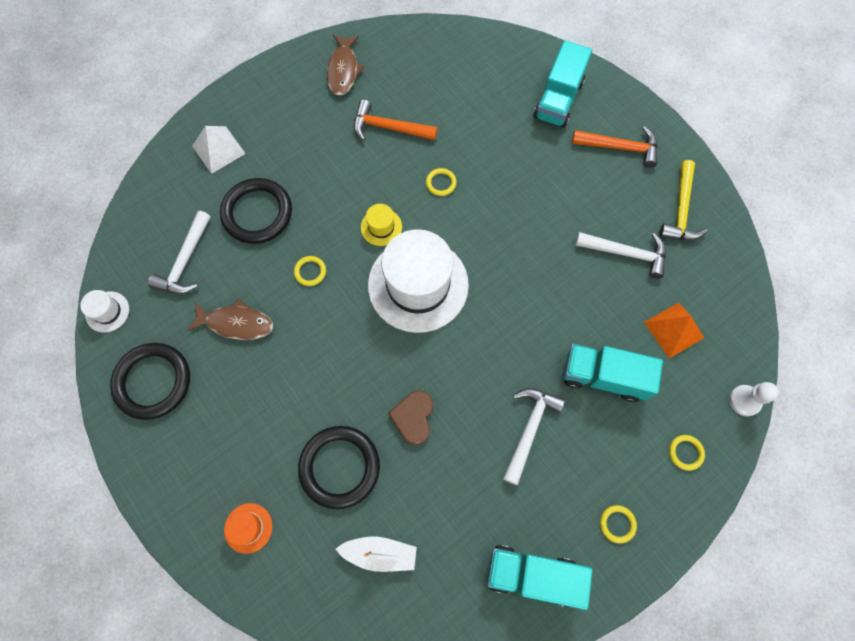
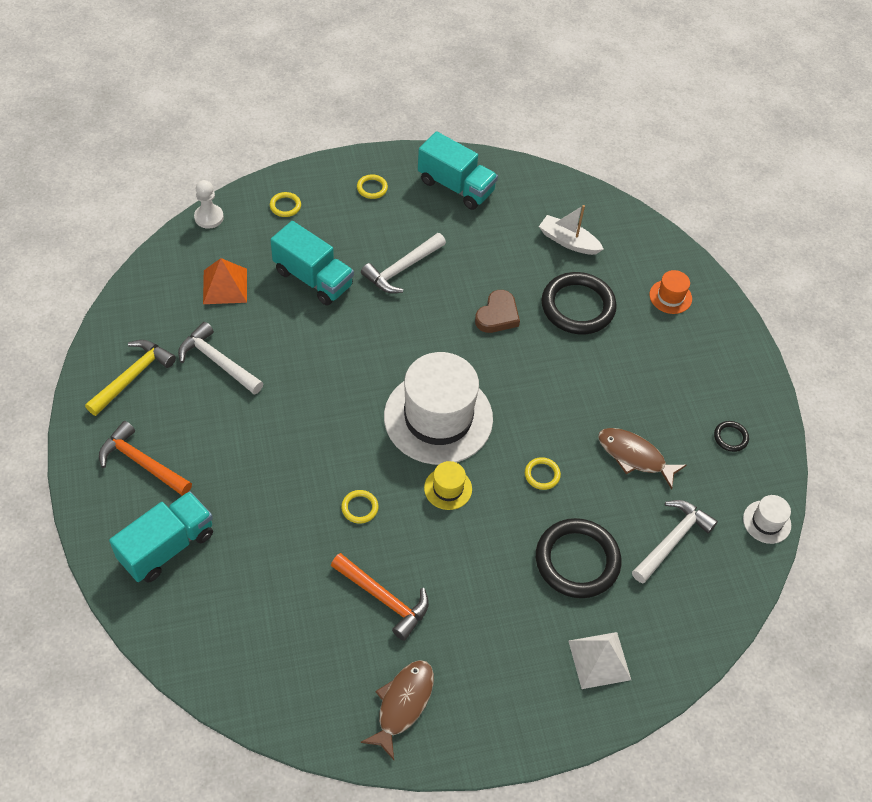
camera: 160 degrees left, 15 degrees down
(153, 382) = (730, 437): black ring -> black ring, size x0.44

